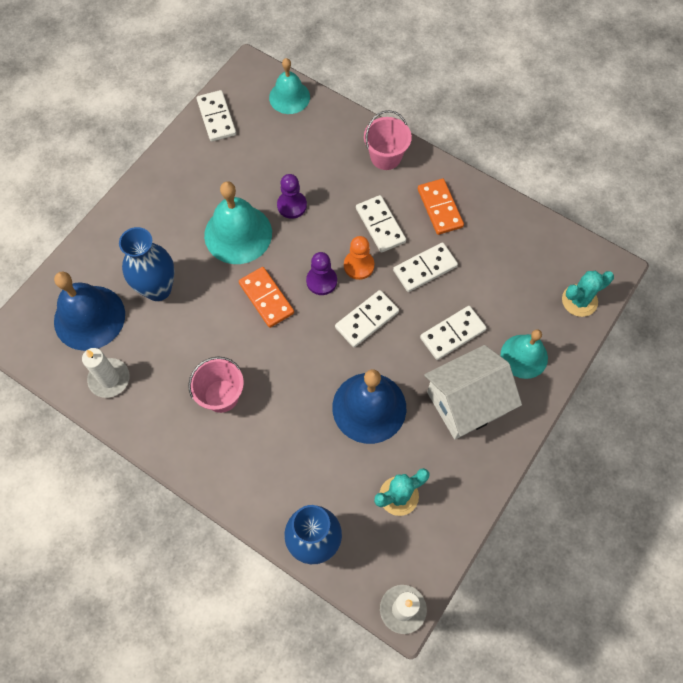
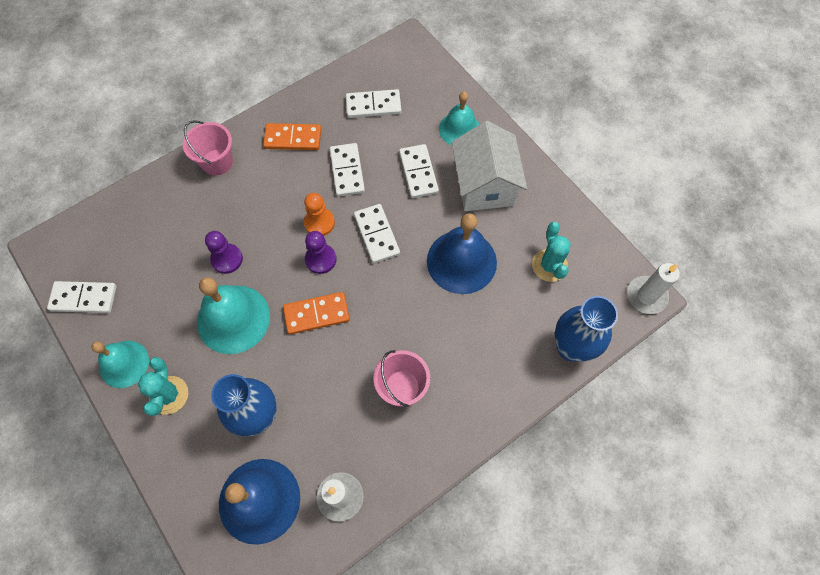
camera: 70 degrees left, 0 degrees up
(289, 97) = (101, 222): turquoise bell -> turquoise bell (124, 364)
(380, 225) = (286, 191): white domino -> white domino (373, 106)
(579, 300) = (426, 73): turquoise cactus -> turquoise cactus (169, 395)

